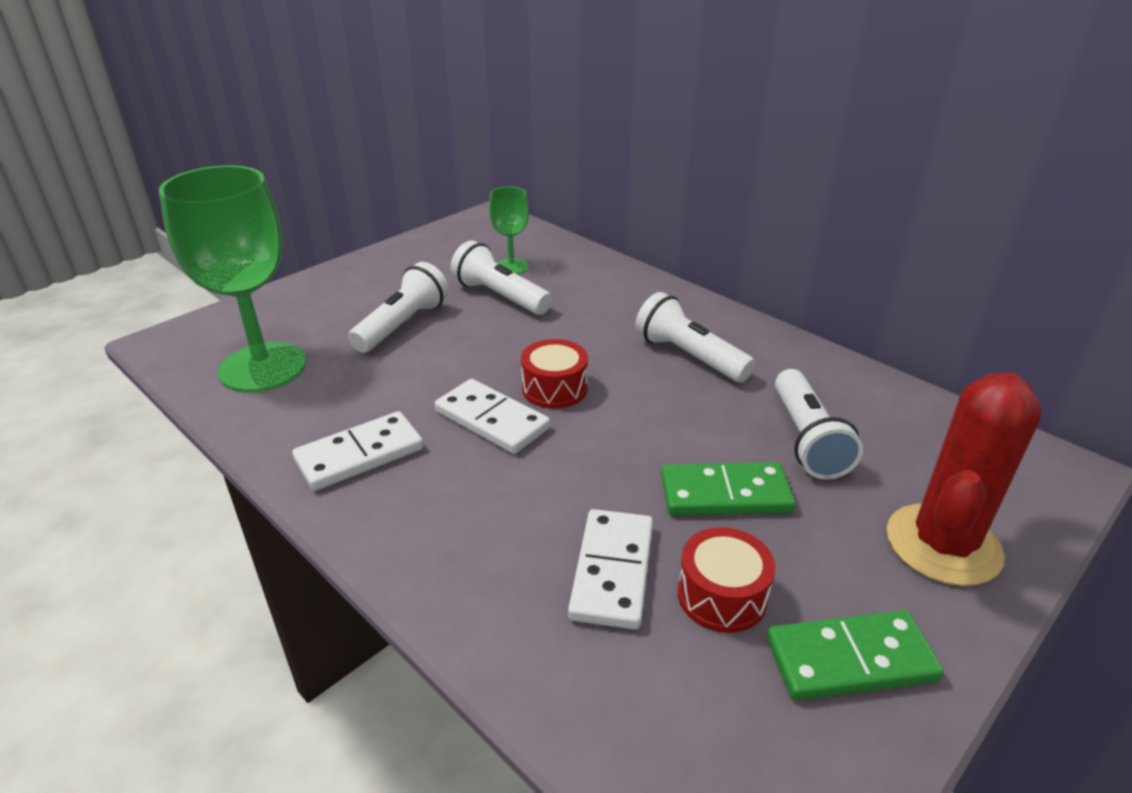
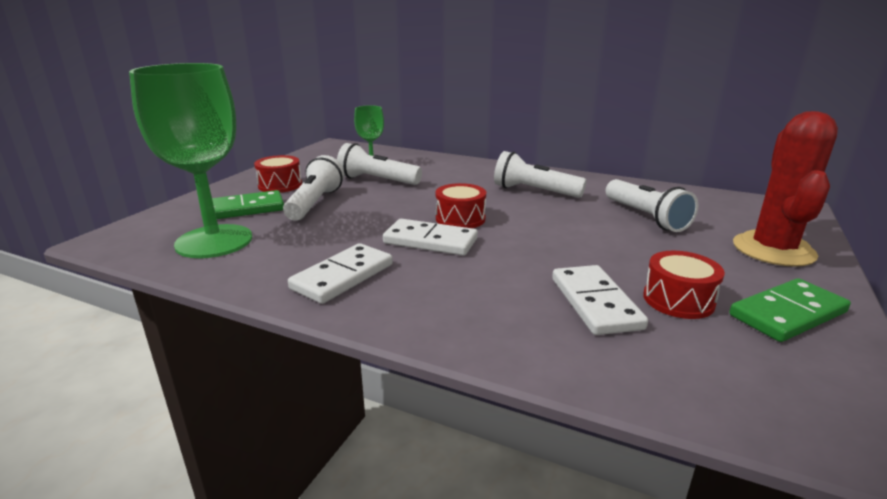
camera: 20 degrees left, 10 degrees down
(382, 284) = (280, 185): none -> red drum
(725, 494) = (625, 250): green domino -> green domino (243, 209)

